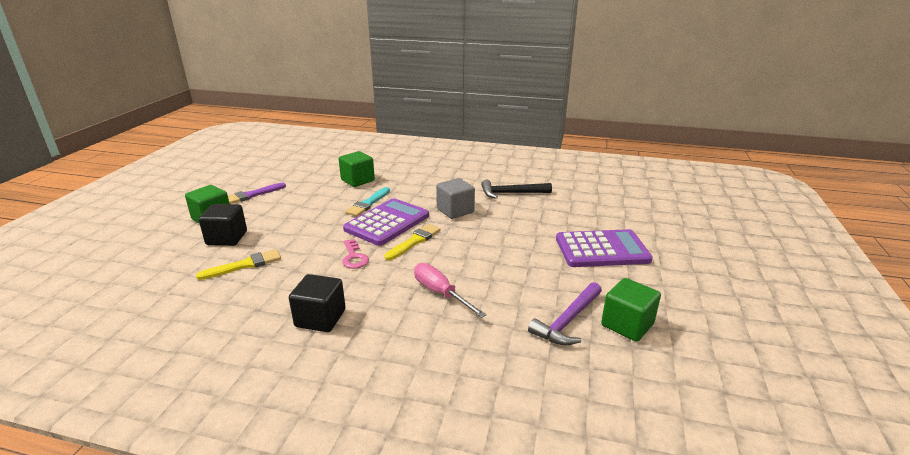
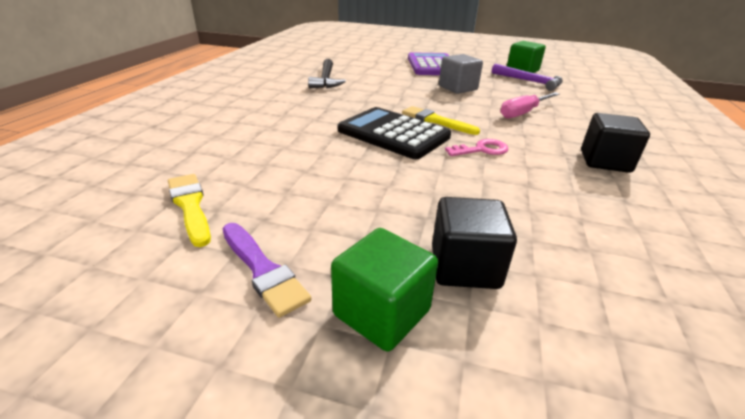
camera: 90 degrees left, 5 degrees up
(244, 265) = (541, 228): yellow brush -> yellow brush (190, 206)
(357, 180) = (246, 156): green cube -> none
(368, 203) = (336, 146): turquoise brush -> none
(387, 223) = (393, 134): purple calculator -> black calculator
(455, 211) = (364, 102): grey cube -> grey cube (458, 88)

